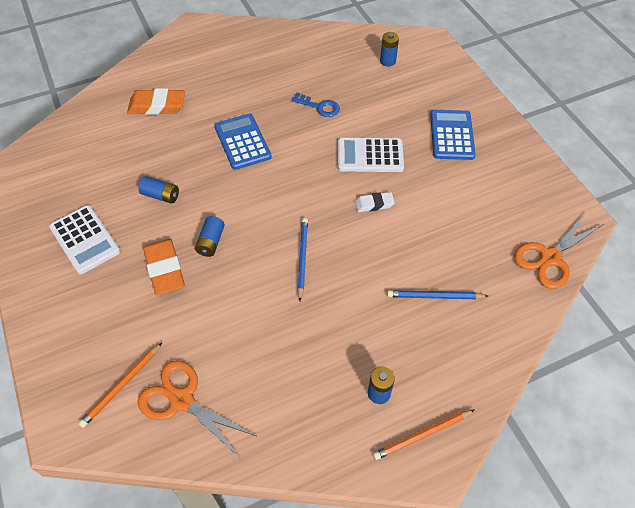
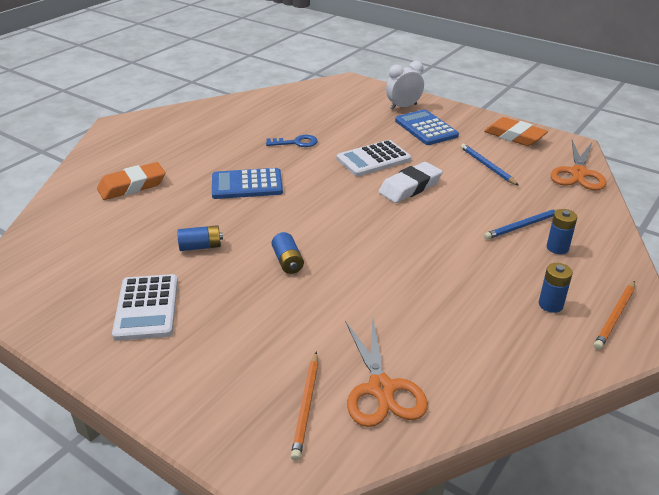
camera: 30 degrees left, 20 degrees down
(85, 239) = (147, 307): white calculator -> white calculator turned 60 degrees clockwise
(165, 269) = (260, 298): orange eraser -> orange eraser (514, 136)
(182, 400) = (381, 389): orange scissors -> orange scissors turned 105 degrees counterclockwise
(242, 142) = (247, 185): blue calculator -> blue calculator turned 45 degrees counterclockwise
(302, 258) = (386, 242): blue pencil -> blue pencil (487, 166)
(374, 204) = (410, 187): white eraser -> white eraser, size x1.72
(387, 61) = (326, 101): blue battery -> blue battery (557, 248)
(454, 97) = (403, 107): none -> white clock

